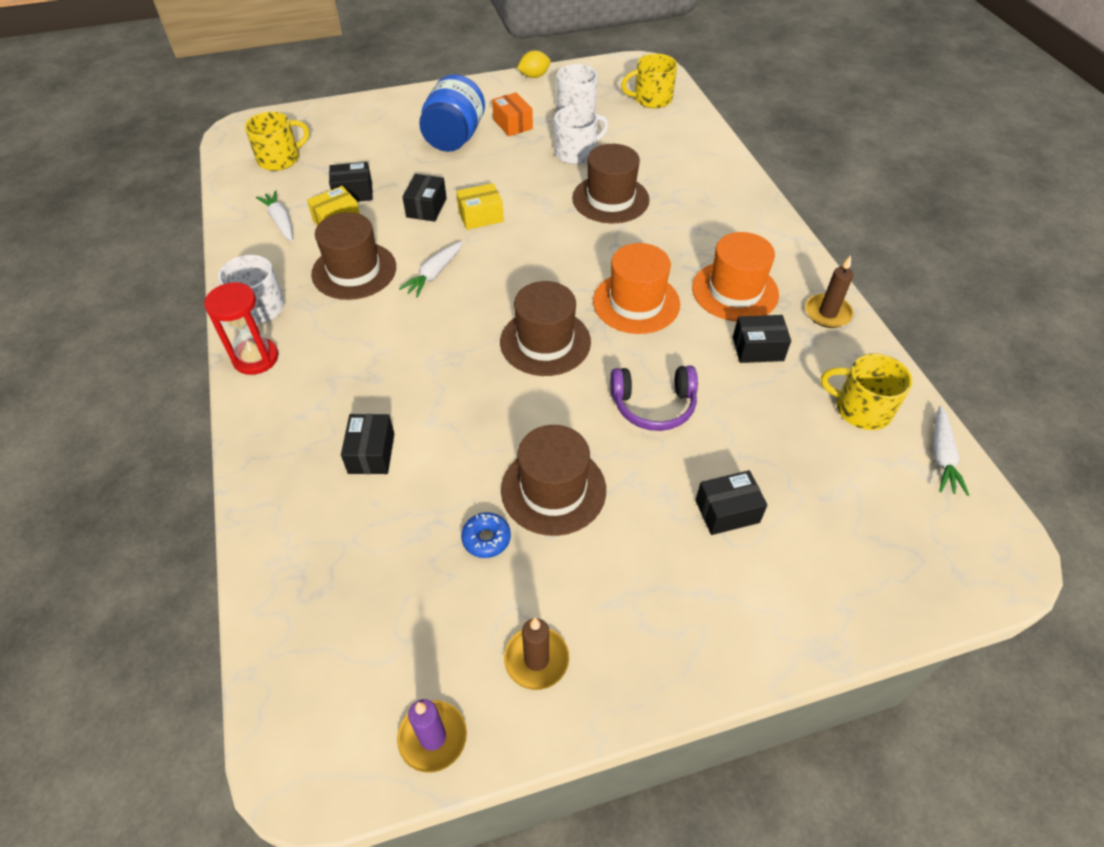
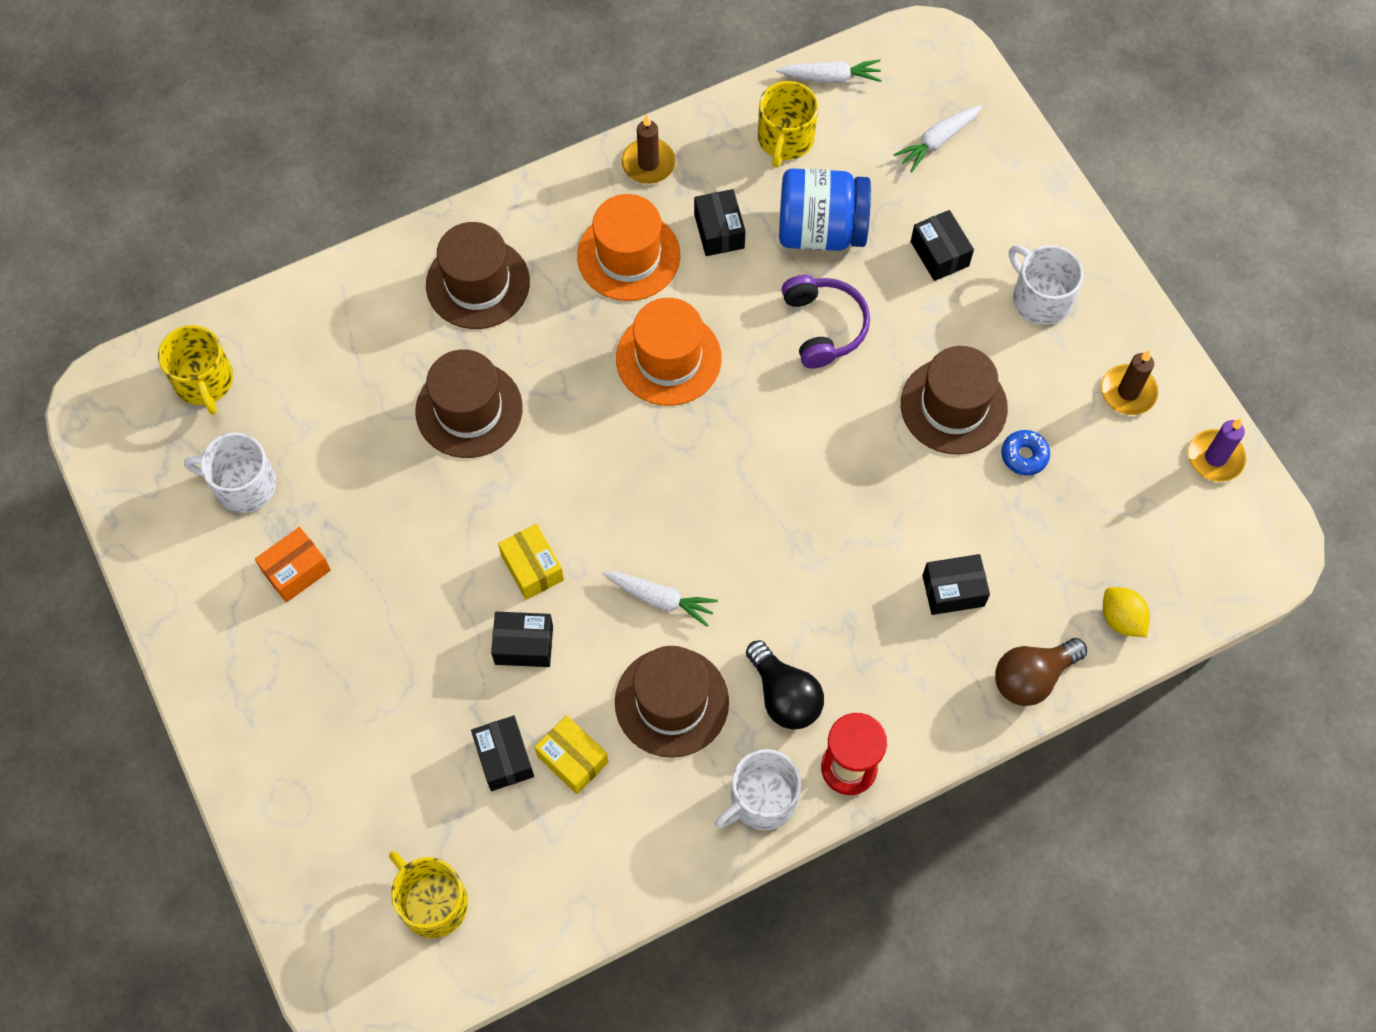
camera: 100 degrees left, 15 degrees up
(267, 496) = (1032, 677): none -> brown light bulb
(280, 221) = (586, 840): white carrot -> white carrot (937, 141)
(330, 330) = (784, 695): none -> black light bulb
(454, 138) = (344, 649): blue jar -> blue jar (820, 230)
(534, 76) = (146, 565): yellow lemon -> yellow lemon (1121, 619)
(545, 342) = (753, 447): brown hat -> brown hat (478, 283)
(576, 153) = (363, 468): white mug -> white mug (1040, 298)

